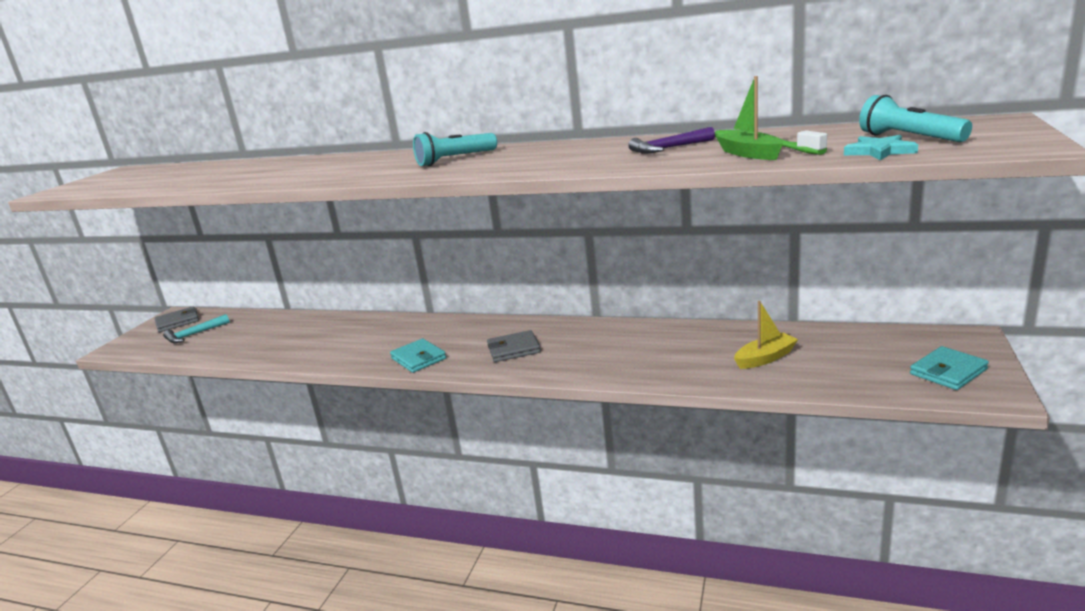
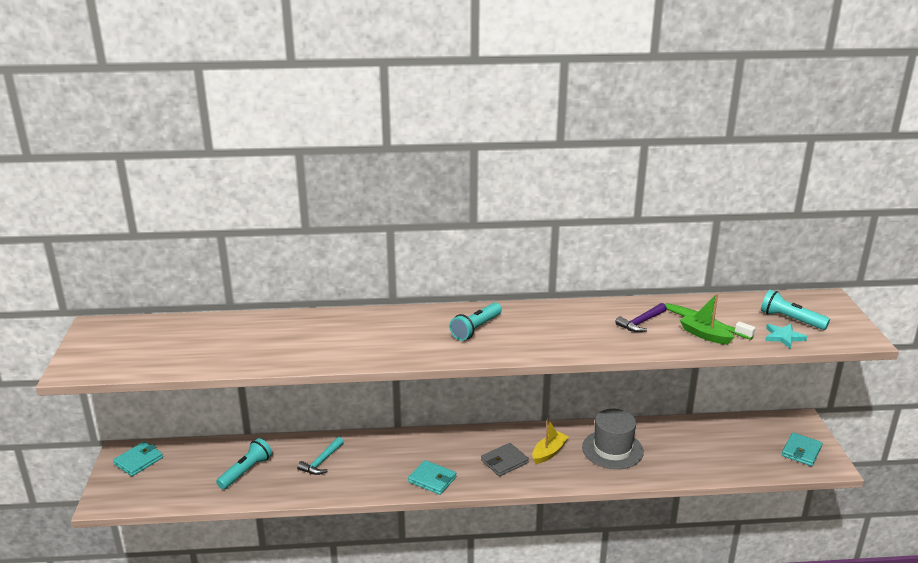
camera: 25 degrees left, 5 degrees up
(178, 322) = (138, 461): grey wallet -> turquoise wallet
(194, 334) = (177, 475): turquoise hammer -> turquoise hammer (321, 461)
(252, 336) = (246, 471): none -> turquoise flashlight
(657, 348) = (612, 449): none -> grey hat
(765, 358) = (689, 451): yellow boat -> yellow boat (549, 452)

